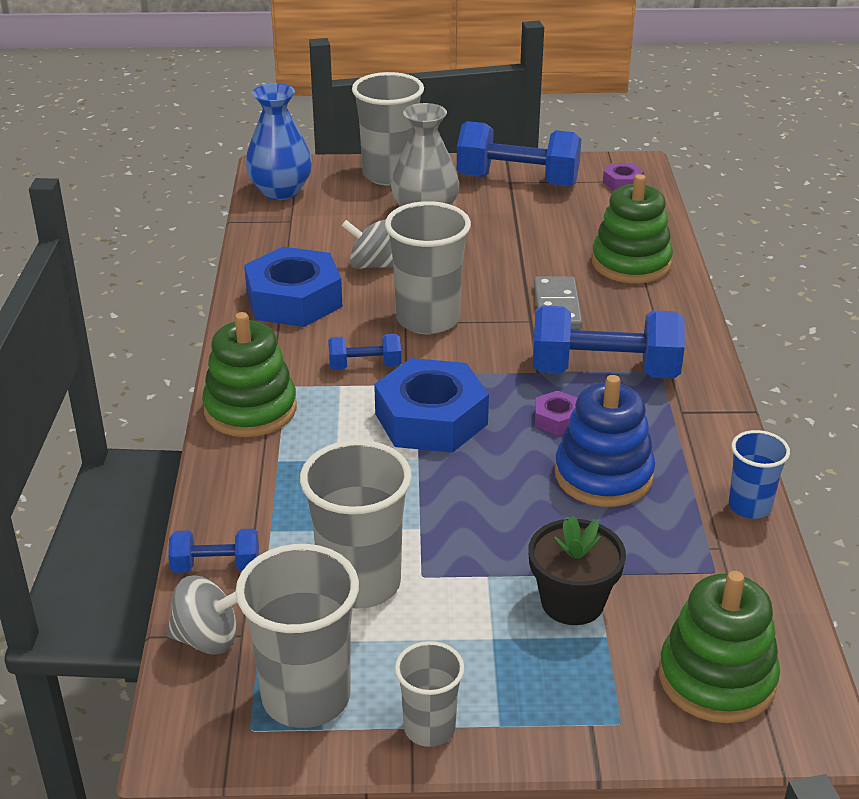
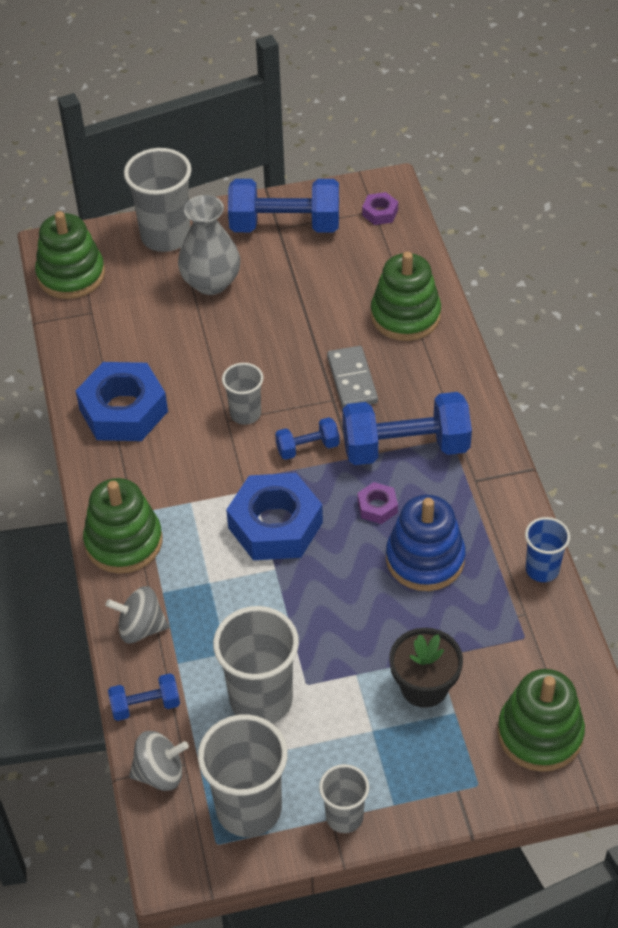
camera: 10 degrees left, 15 degrees up
(280, 191) = (71, 275): blue vase -> green stacking toy
(365, 366) = (206, 477): blue dumbbell -> blue dumbbell (307, 448)
(372, 265) = (180, 356): grey spinning top -> grey spinning top (141, 628)
(427, 319) = (245, 414): grey cup -> grey cup, size x0.57

